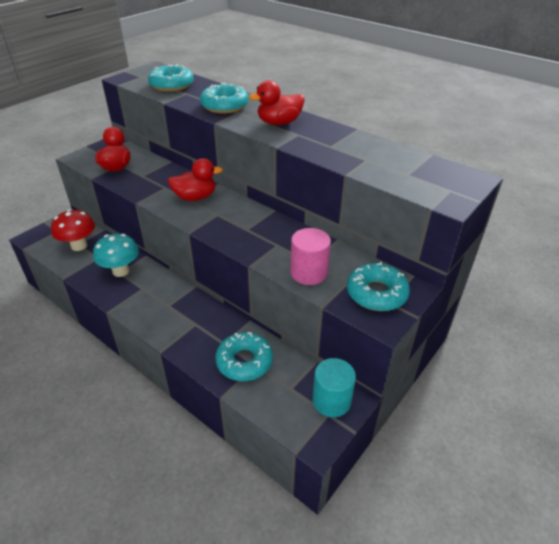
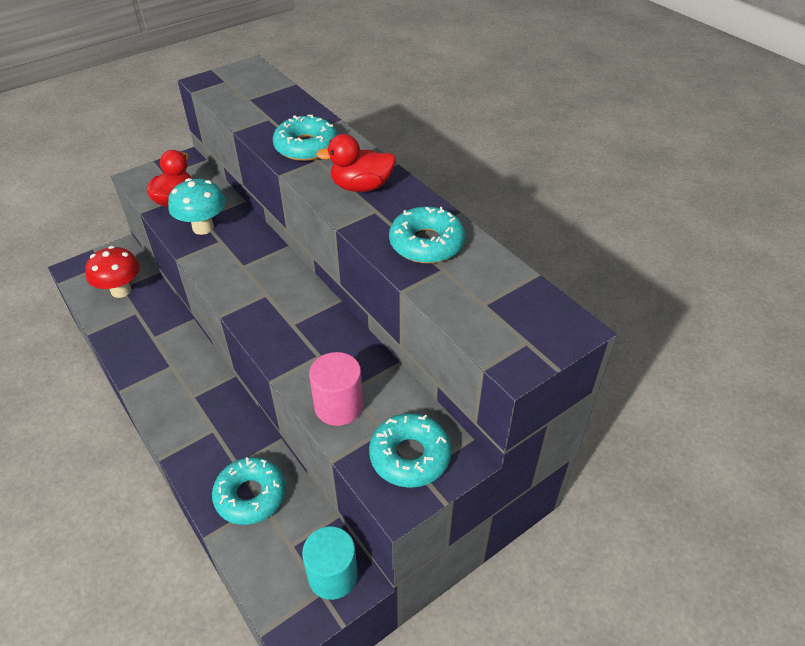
camera: 15 degrees right, 5 degrees up
(121, 271) = (155, 336): turquoise mushroom -> turquoise mushroom (203, 227)
(171, 85) = (257, 101): turquoise donut -> turquoise donut (426, 243)
(195, 197) = (250, 263): red duck -> none

